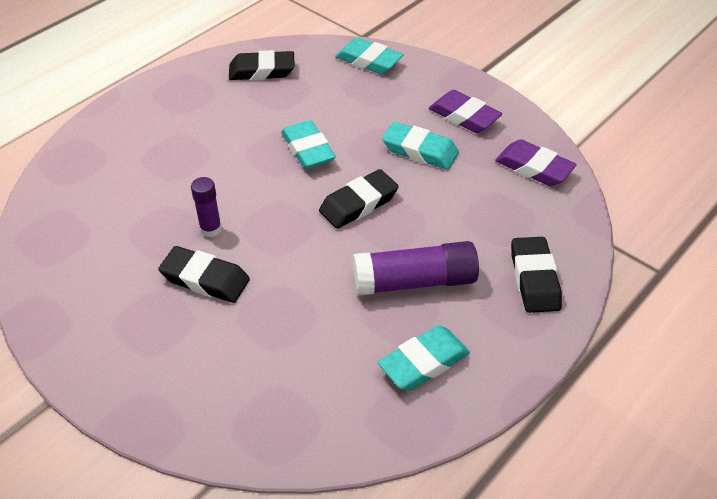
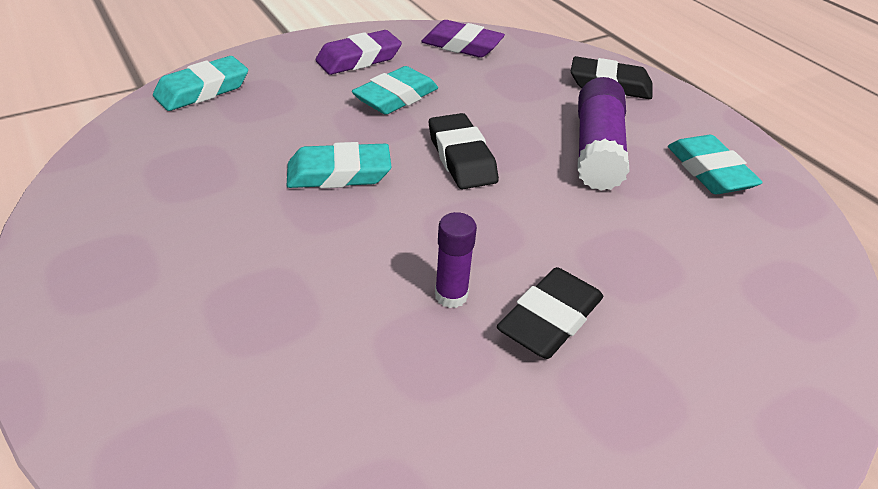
camera: 75 degrees left, 5 degrees down
(262, 71) = (131, 177): black eraser -> none
(534, 168) = (462, 45): purple eraser -> purple eraser turned 60 degrees clockwise

